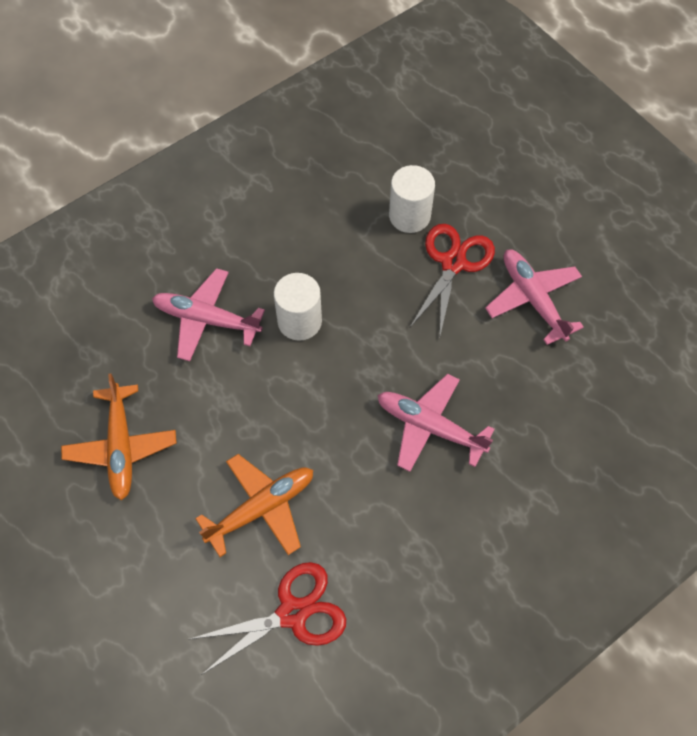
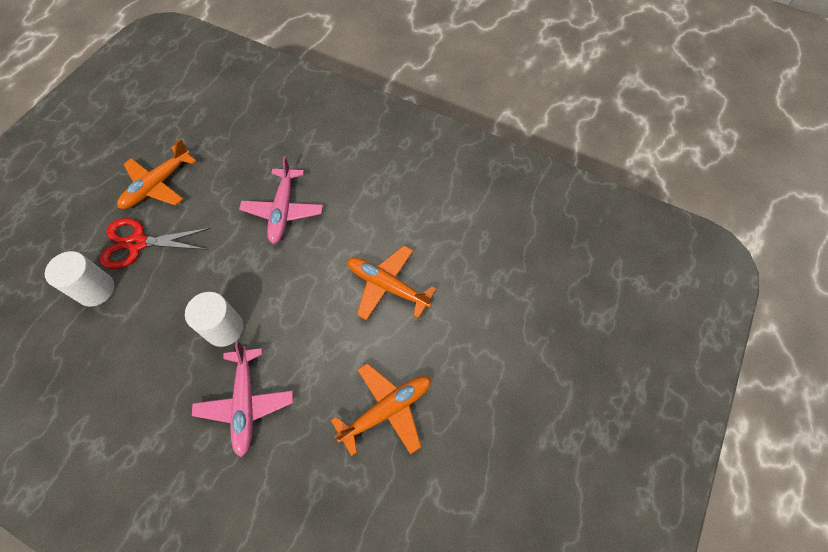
camera: 115 degrees left, 0 degrees up
(292, 613) = (446, 237): red scissors -> none
(533, 299) = (158, 185): pink plane -> orange plane

